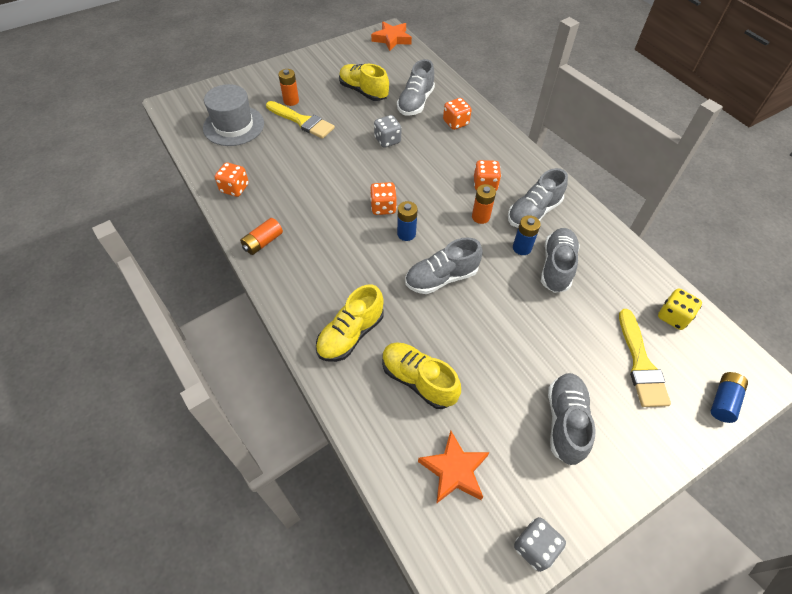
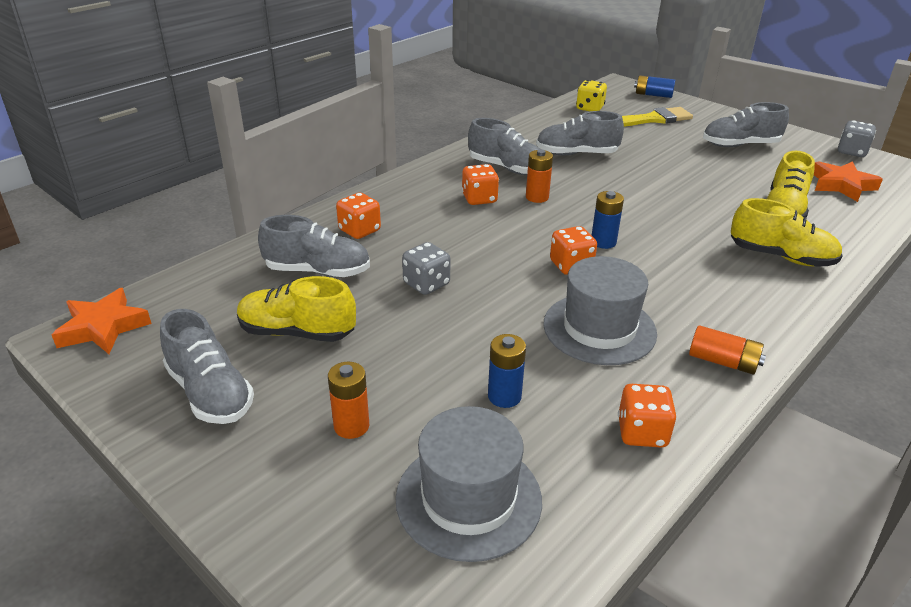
camera: 105 degrees left, 20 degrees down
(302, 121) = (413, 392): yellow brush -> none
(316, 199) = (599, 328): none -> grey hat
(363, 91) = (297, 332): yellow shoe -> yellow shoe turned 75 degrees clockwise
(441, 278) = (649, 212): grey shoe -> grey shoe (210, 393)
(522, 248) = (565, 172): blue battery -> blue battery (504, 396)

